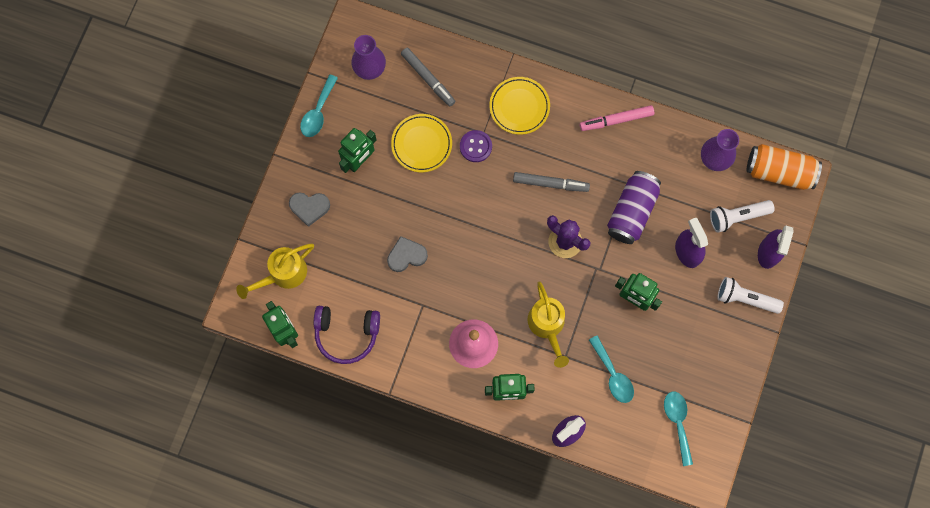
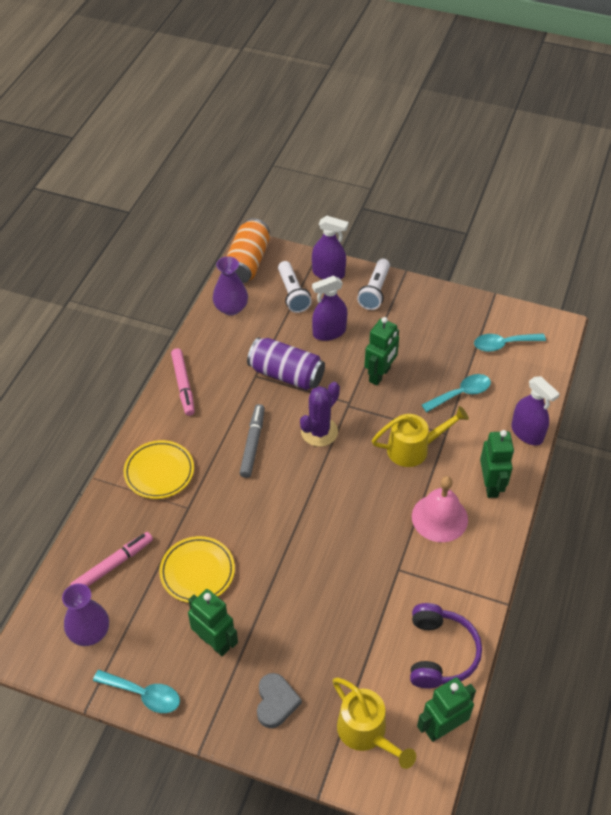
camera: 90 degrees left, 25 degrees down
(406, 255) = (338, 587): grey heart -> none
(428, 79) = (113, 565): grey marker -> pink marker
(475, 146) = (204, 515): purple button -> none

